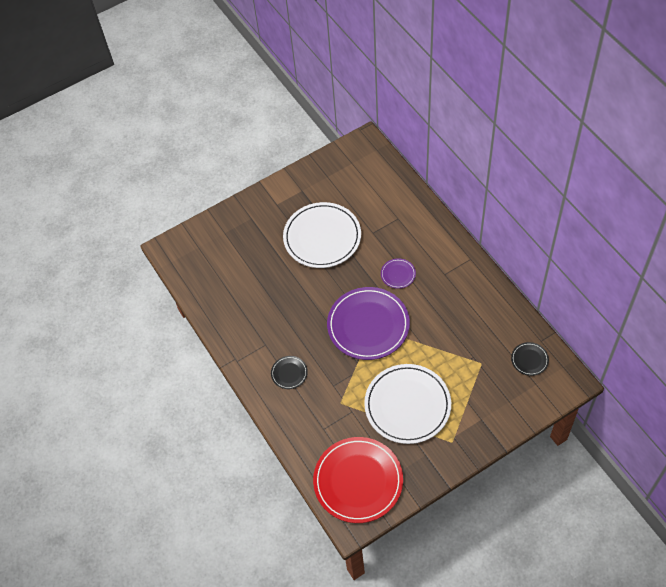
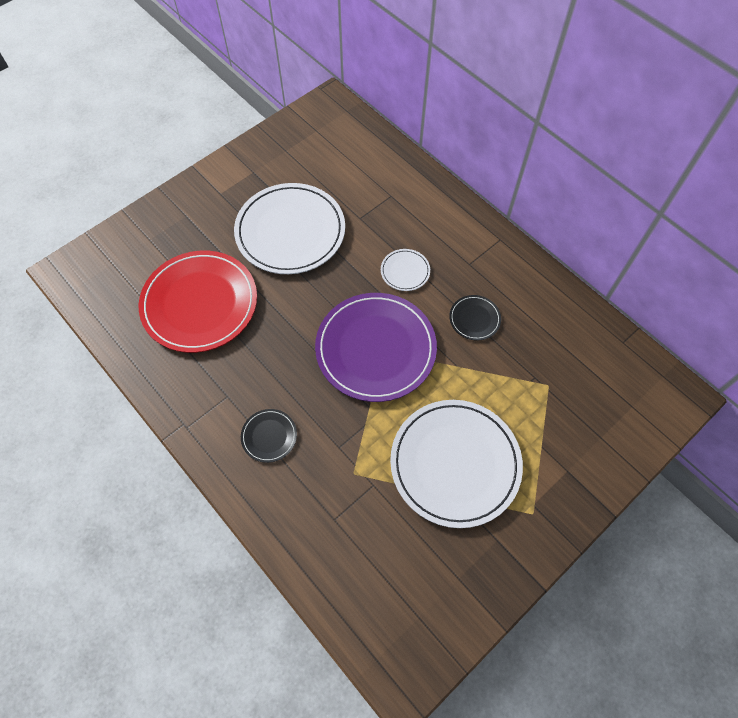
camera: 15 degrees left, 5 degrees up
(358, 481) = (402, 600): red plate -> red plate (200, 303)
(398, 274) = (405, 271): purple plate -> white plate
(529, 360) = (614, 371): black plate -> black plate (474, 319)

